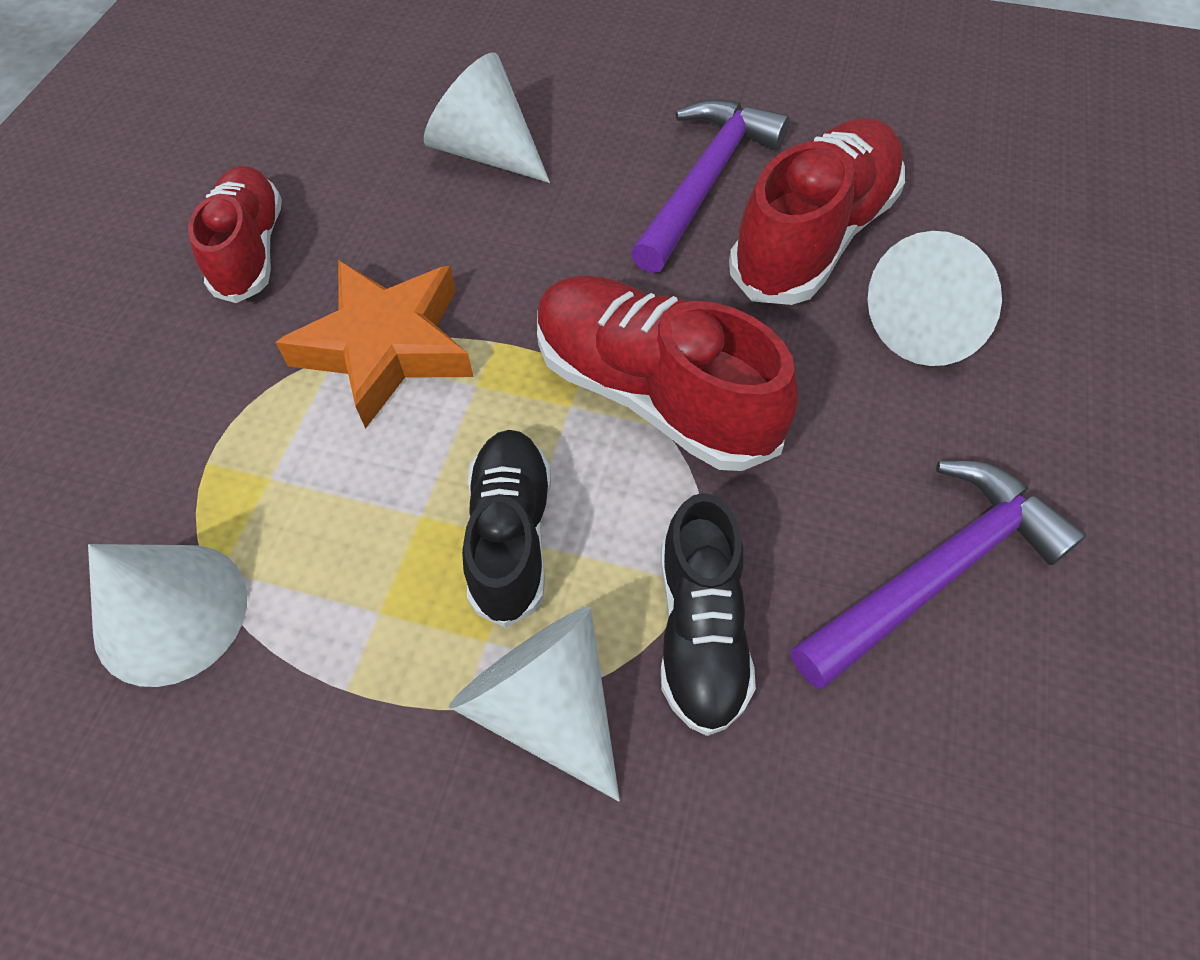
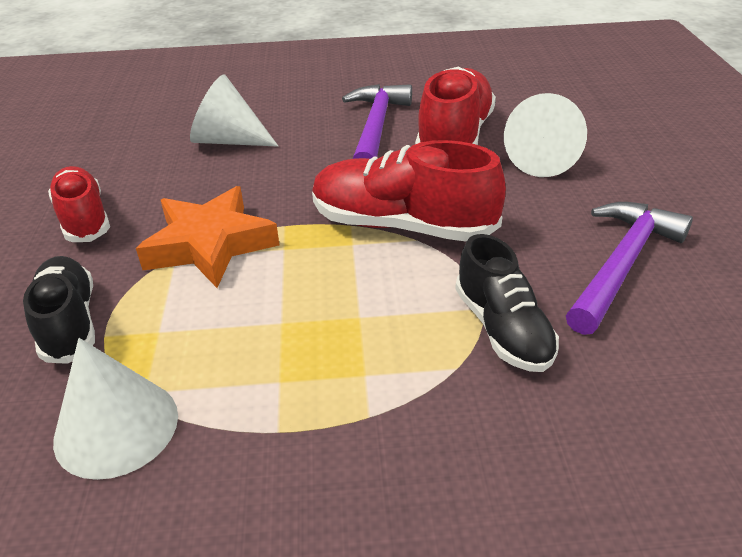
camera: 20 degrees left, 20 degrees down
(511, 536) = (350, 316): black shoe -> black shoe (69, 323)
(547, 704) = (426, 395): white cone -> none

